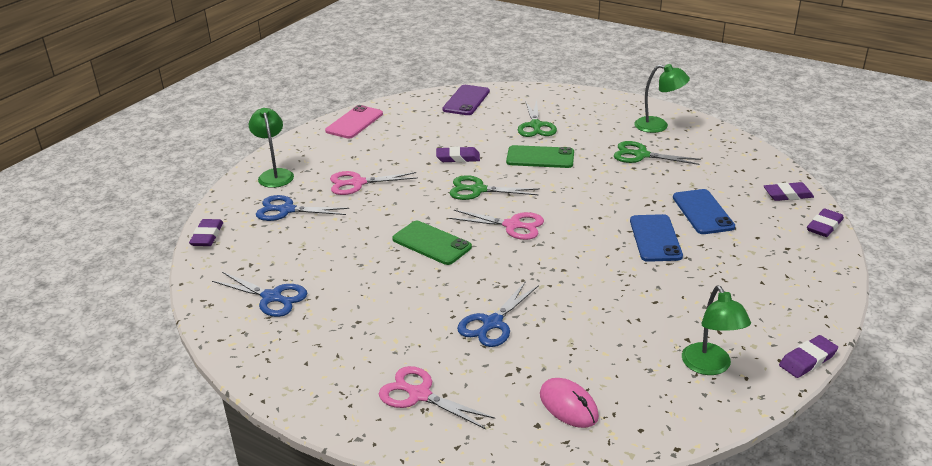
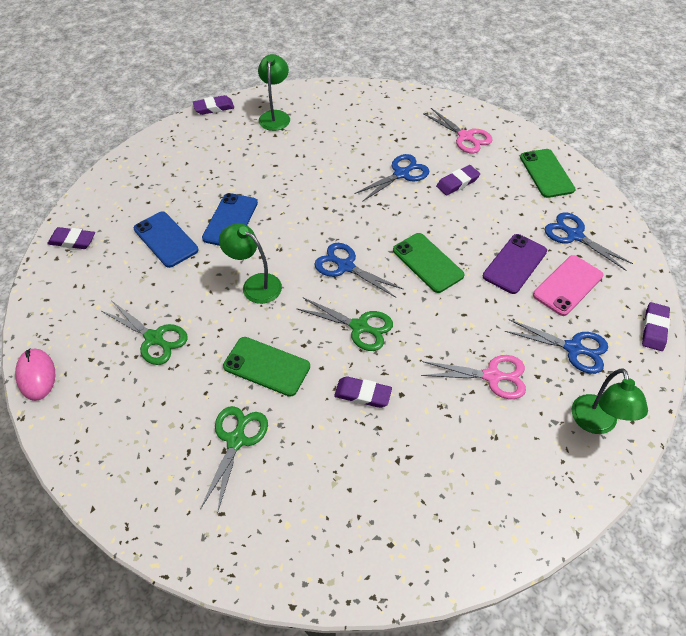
camera: 165 degrees left, 20 degrees up
(299, 364) = (546, 173): none -> green phone
(354, 122) = (487, 533): pink phone -> pink phone (567, 285)
(466, 100) = (302, 550): purple phone -> purple phone (515, 264)
(512, 225) = (346, 266): pink scissors -> blue scissors
(568, 406) = (375, 113): pink mouse -> pink mouse (36, 375)
(658, 126) = (89, 391): green lamp -> green lamp (255, 284)
(702, 212) = (166, 239): blue phone -> blue phone turned 45 degrees counterclockwise
(824, 226) = (84, 199): purple eraser -> purple eraser (457, 183)

